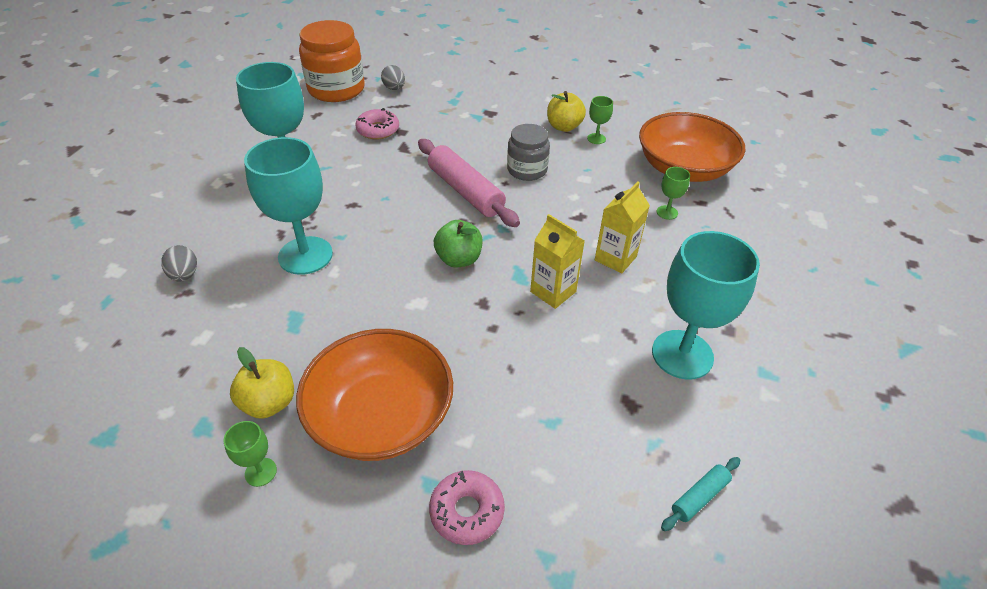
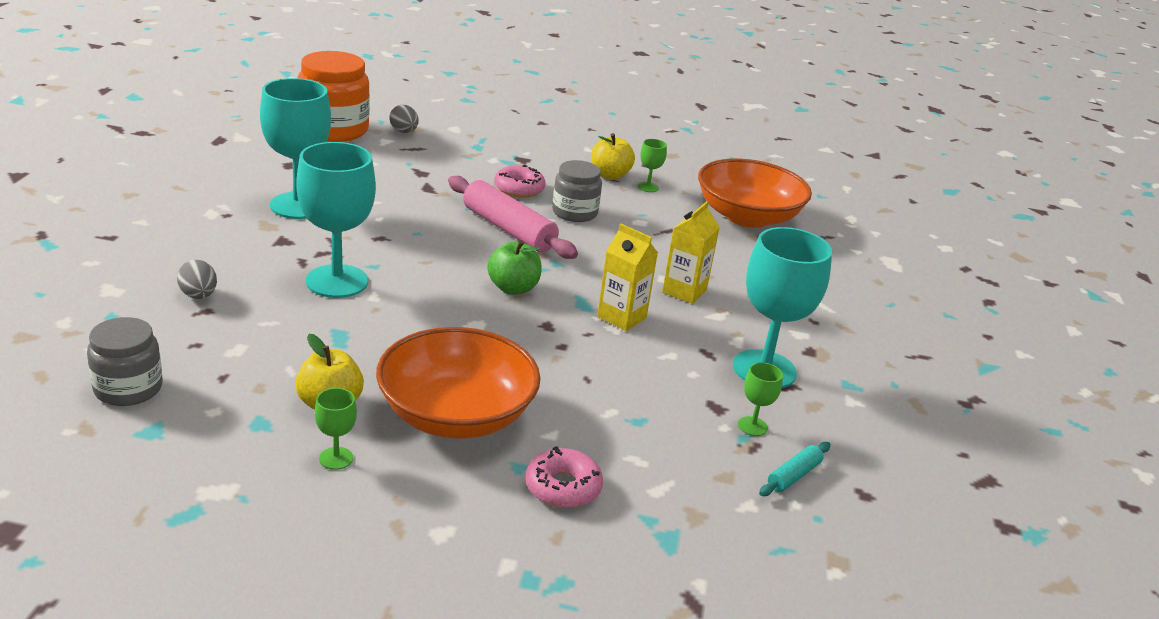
camera: 10 degrees left, 15 degrees down
(99, 385) = (128, 389): none -> grey jar
(378, 130) = (393, 170): pink donut -> pink donut (519, 188)
(667, 212) = (734, 254): green goblet -> green goblet (752, 426)

